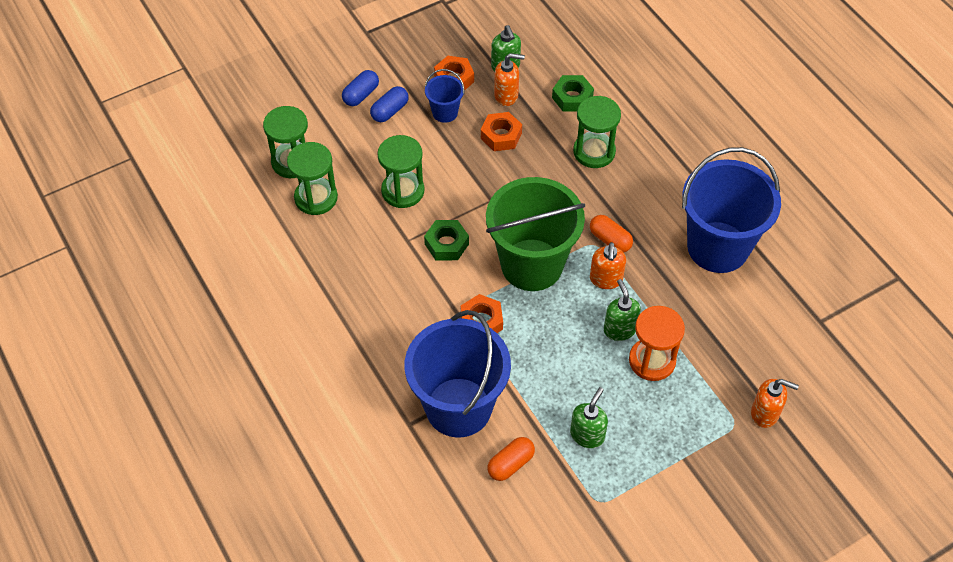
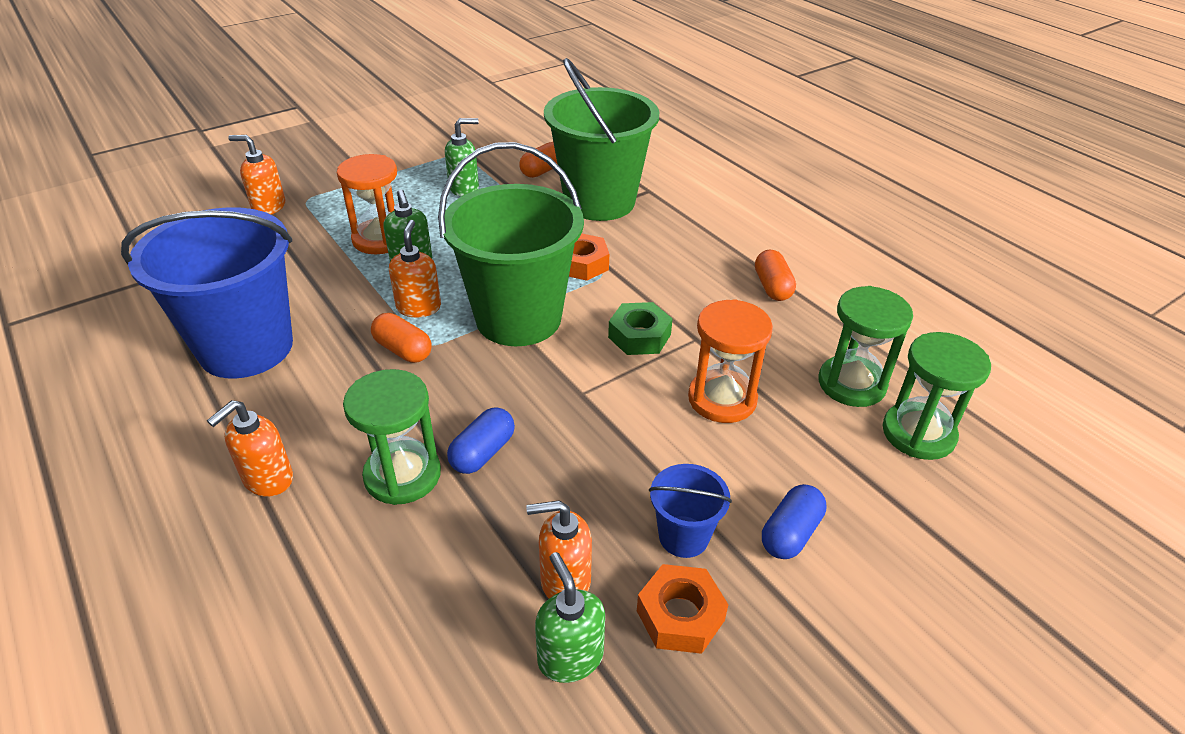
camera: 175 degrees right, 15 degrees down
(336, 287) = (772, 287): none -> orange capsule
(361, 95) = (860, 565): blue capsule -> blue capsule (483, 453)
(403, 191) = (722, 399): green hourglass -> orange hourglass
(458, 407) = (599, 201): blue bucket -> green bucket
(501, 136) = (571, 496): orange nut -> none
(572, 97) = (427, 584): green nut -> none
(587, 435) = (464, 188): green soap dispenser -> green soap dispenser turned 135 degrees counterclockwise
(668, 153) = (267, 479): none -> orange soap dispenser

